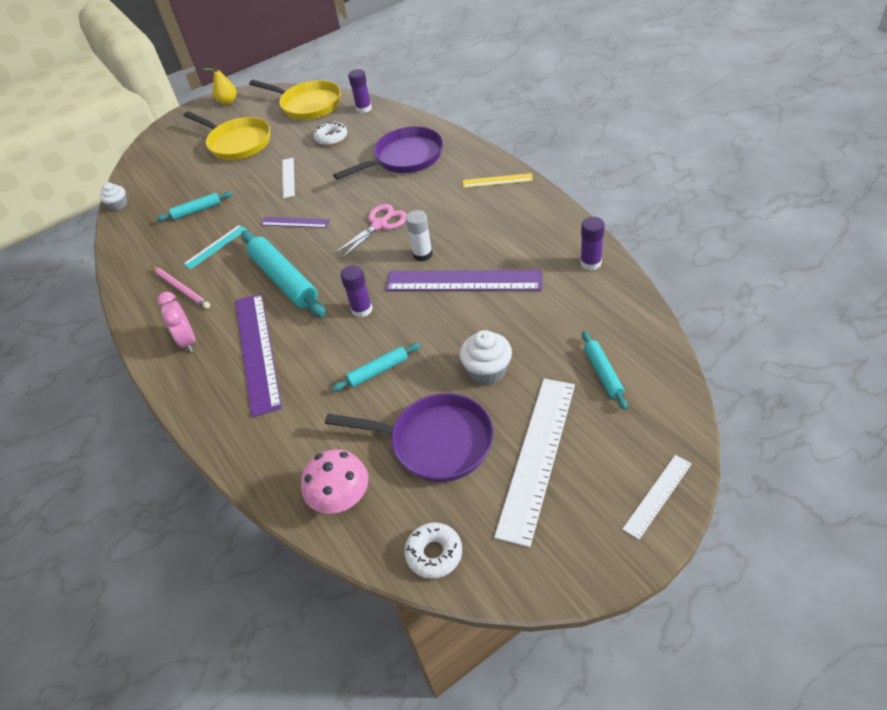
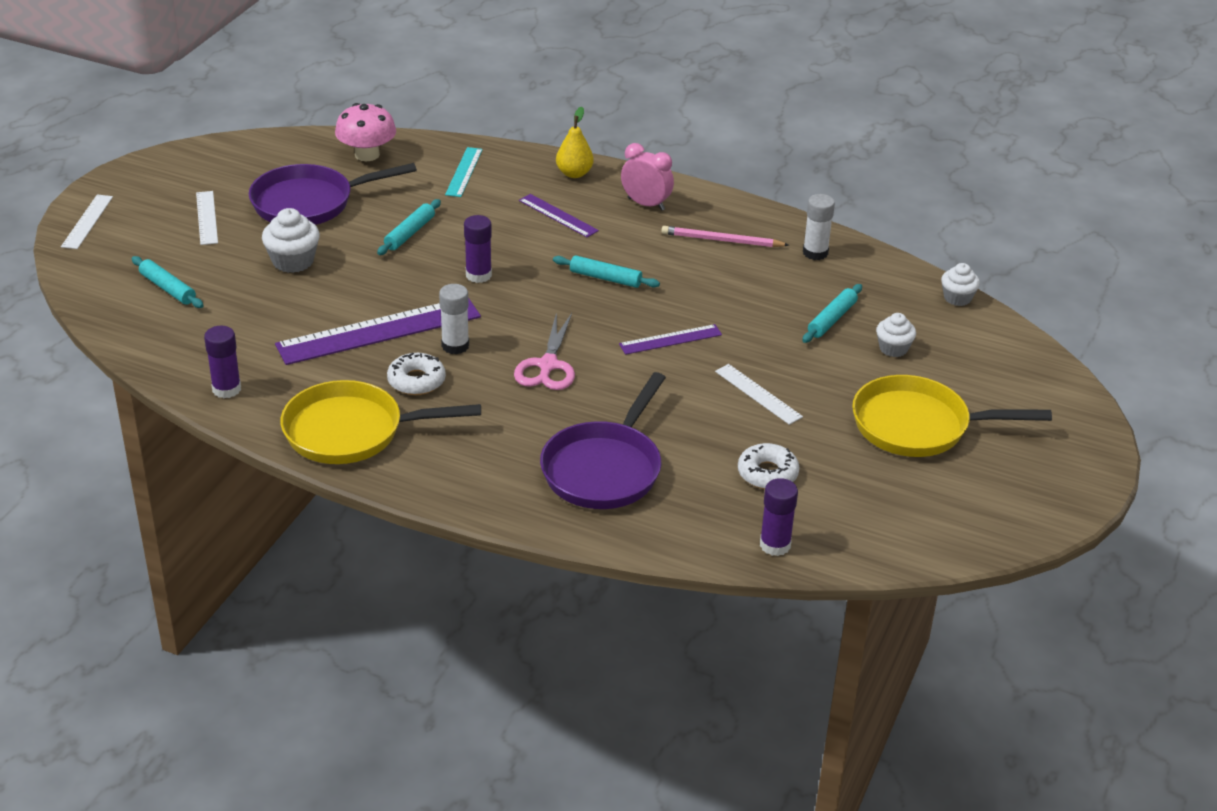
camera: 140 degrees right, 10 degrees down
(143, 260) = (815, 253): none -> white glue stick
(192, 184) = (893, 348): none -> white cupcake
(215, 246) = (742, 288): turquoise ruler -> turquoise ruler (464, 172)
(228, 101) = (1055, 497): yellow pear -> yellow pear (574, 173)
(257, 351) = (558, 215): purple ruler -> purple ruler, size x0.51
(284, 280) = (605, 278): turquoise rolling pin -> turquoise rolling pin, size x0.53
(308, 105) = (891, 527): yellow pan -> yellow pan (351, 431)
(434, 553) = (263, 149): white donut -> white donut (416, 381)
(497, 181) = (424, 468): yellow ruler -> none
(537, 456) = (206, 218): white ruler -> white ruler, size x0.51

